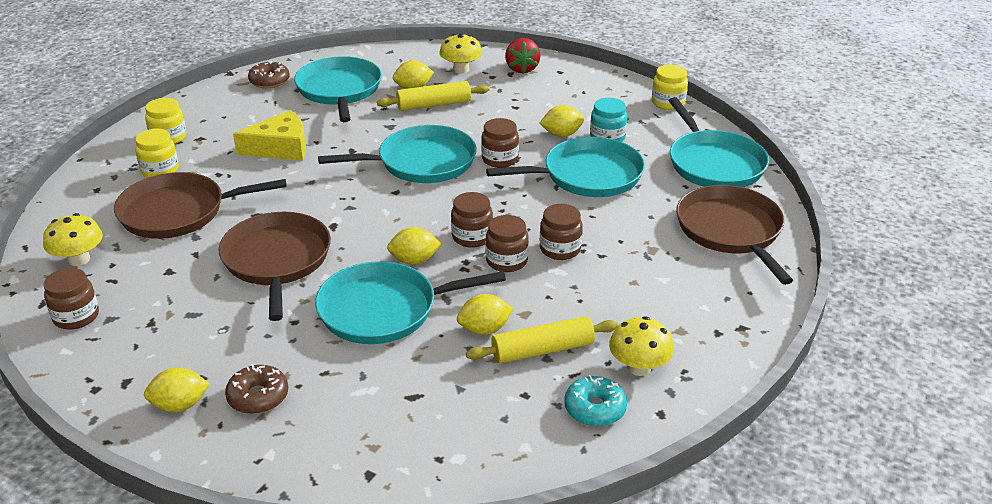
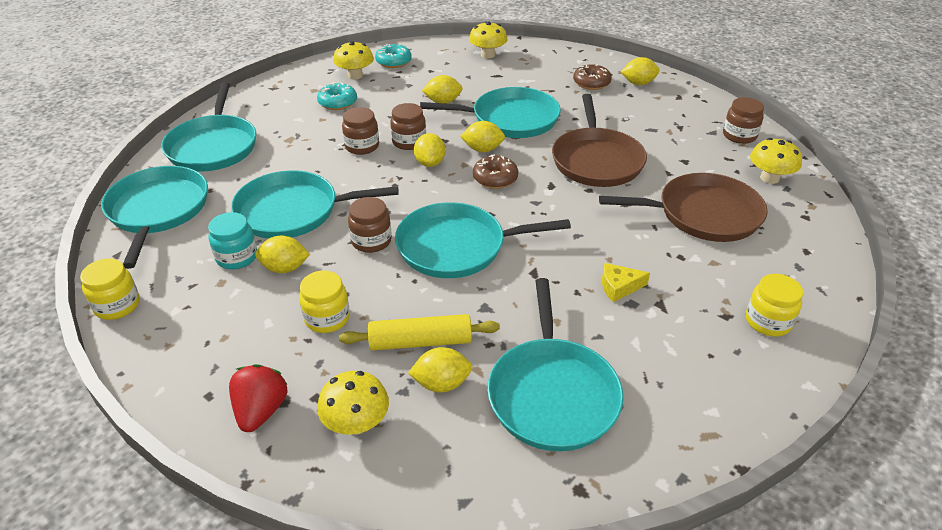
camera: 170 degrees left, 5 degrees up
(160, 170) = (750, 269): yellow jar -> yellow jar (327, 318)
(269, 81) = (666, 434): brown donut -> brown donut (495, 178)
(281, 148) = (619, 287): yellow cheese -> yellow cheese, size x0.56
(437, 449) = (487, 55): none -> yellow mushroom
(472, 237) = (430, 163): brown jar -> yellow lemon
(542, 350) = (409, 88): yellow rolling pin -> none
(631, 311) = (337, 102): none -> turquoise donut
(731, 231) = (213, 146): brown pan -> turquoise pan

